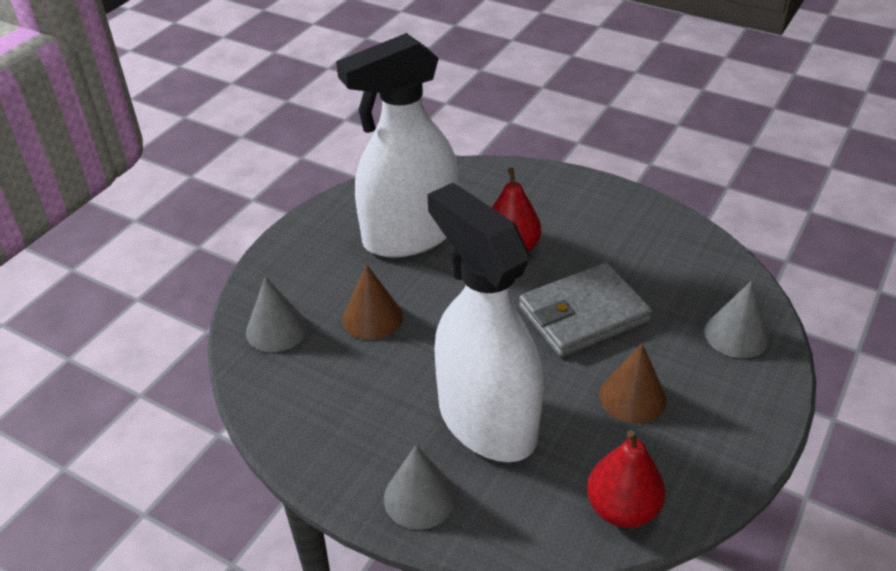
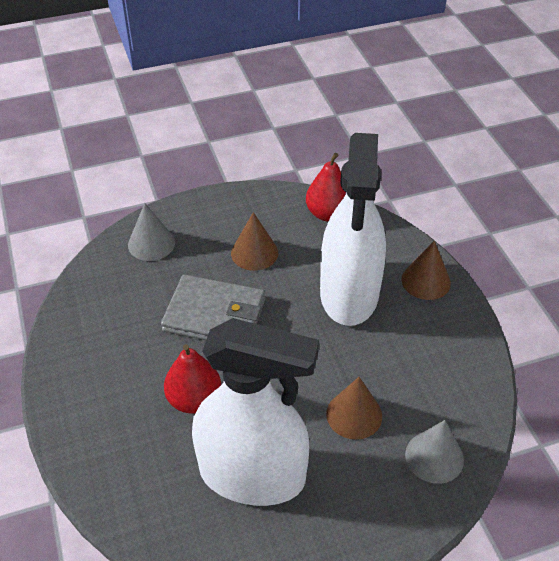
camera: 140 degrees left, 5 degrees up
(419, 497) = (426, 281): grey cone -> brown cone

